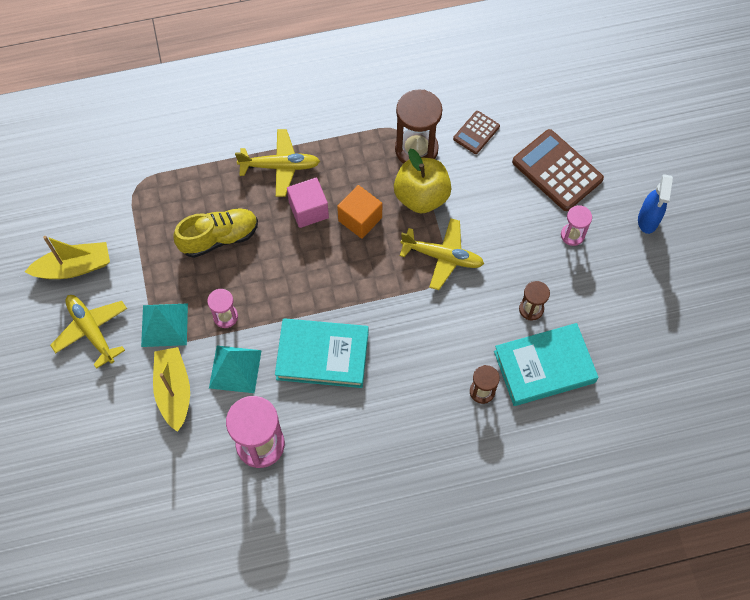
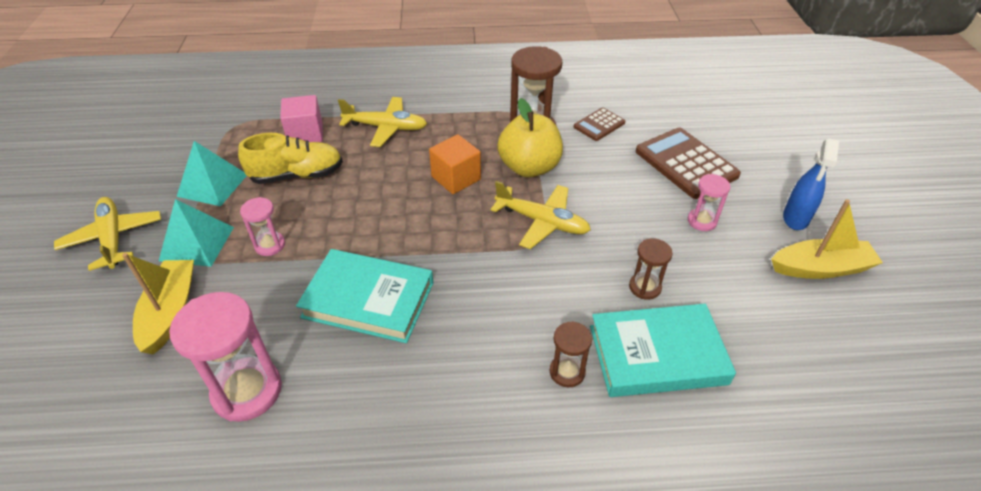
camera: 10 degrees right, 20 degrees down
(74, 267) = (131, 181): yellow boat -> yellow boat (820, 268)
(235, 369) = (256, 299): turquoise pyramid -> turquoise pyramid (213, 185)
(308, 210) = (402, 164): pink cube -> pink cube (305, 134)

